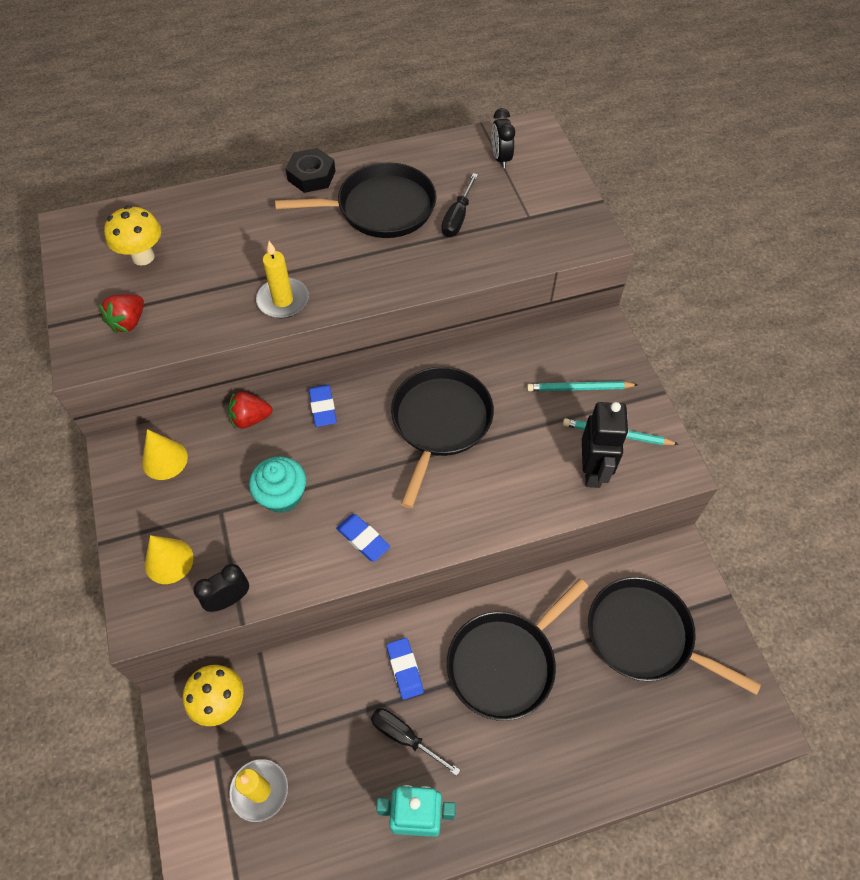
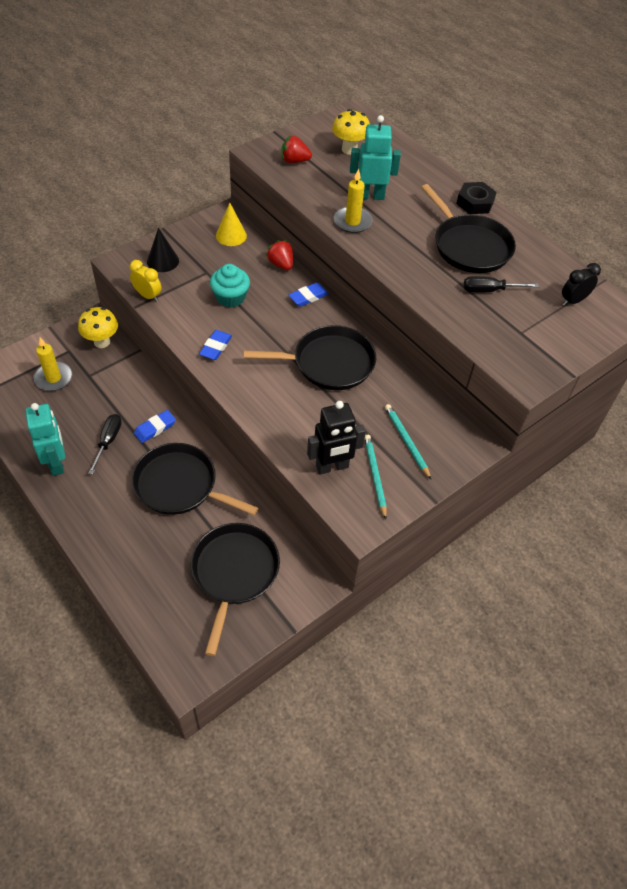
camera: 65 degrees right, 5 degrees down
(169, 561) = (163, 261): yellow cone -> black cone
(229, 599) = (148, 296): black clock -> yellow clock
(245, 266) = (370, 196): none -> turquoise robot

